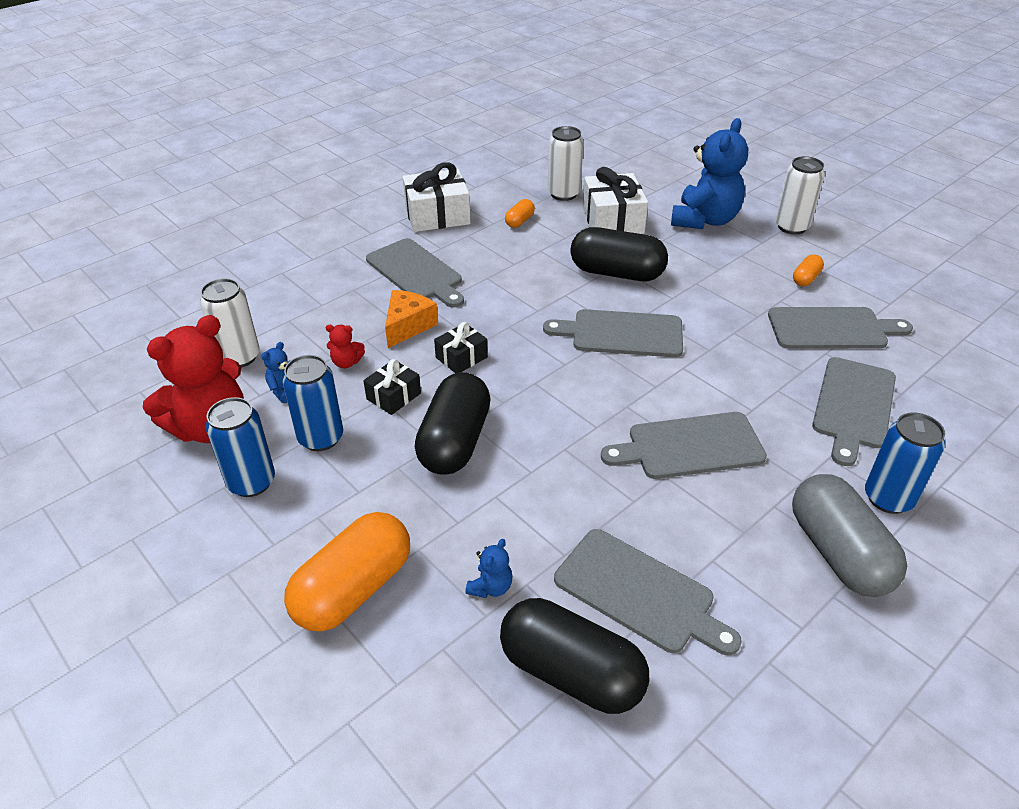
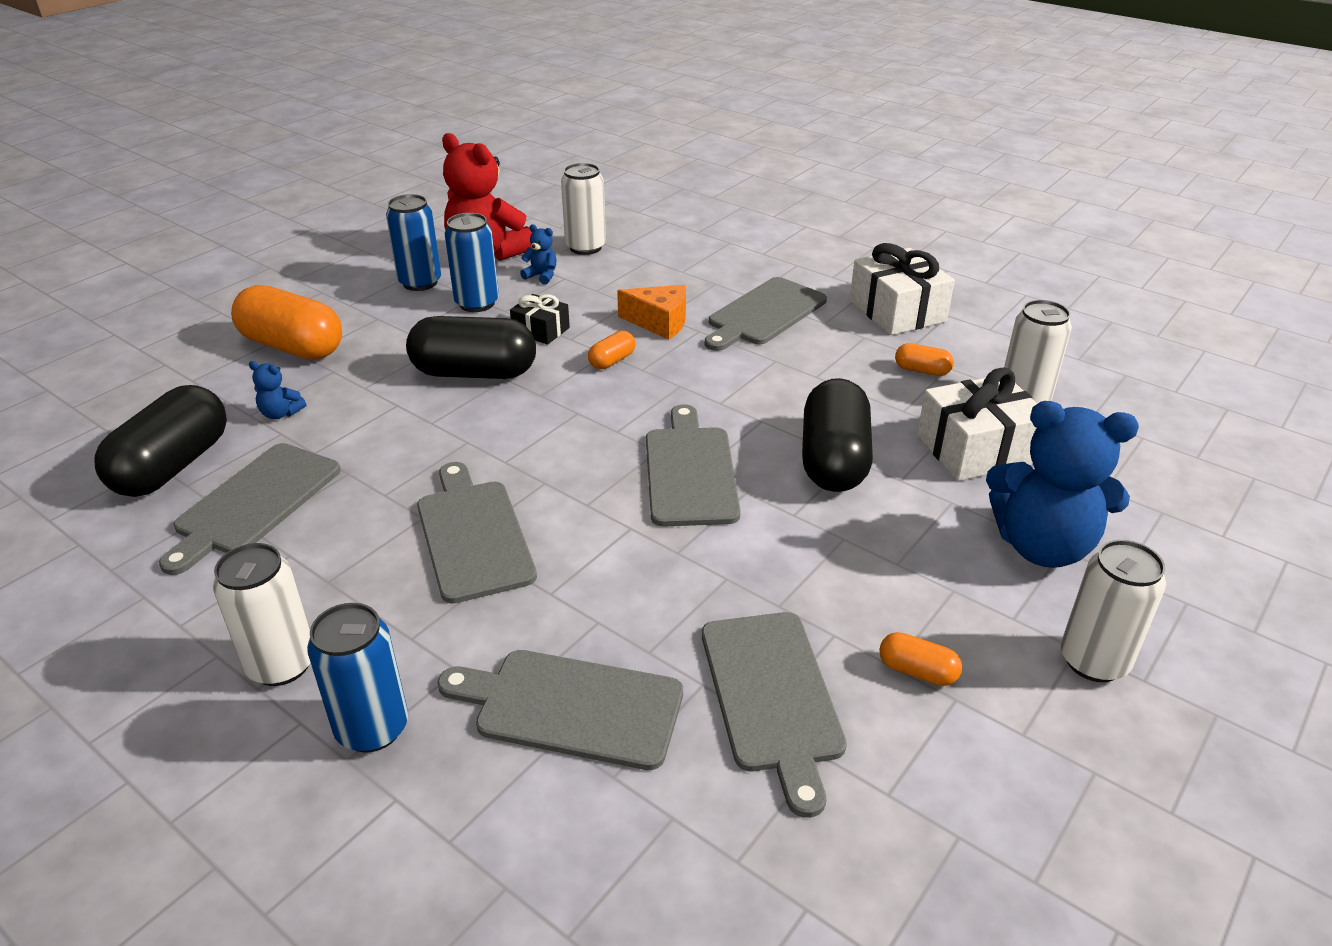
camera: 80 degrees right, 5 degrees down
(346, 362) = (589, 298): red teddy bear -> none
(461, 357) = (612, 361): black gift -> orange capsule
(838, 553) = (281, 665): grey capsule -> white can

